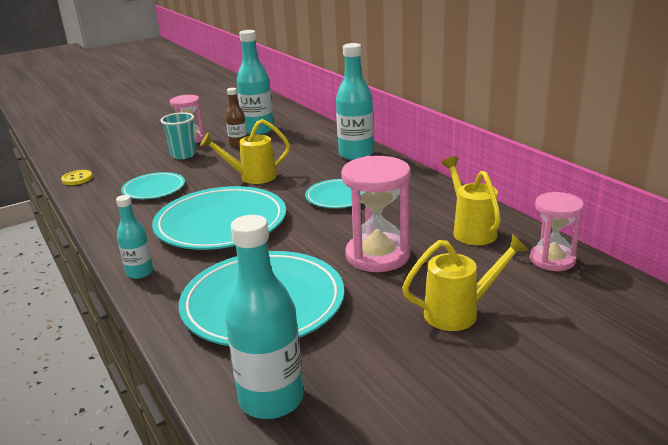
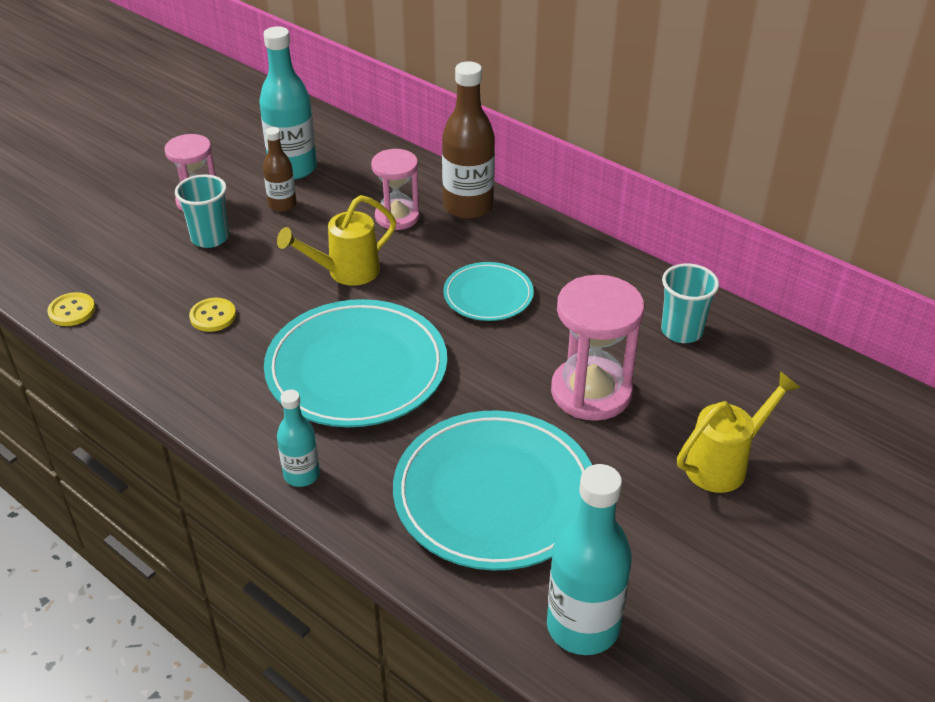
camera: 20 degrees left, 15 degrees up
(154, 189) = (213, 316): turquoise plate -> yellow button
(356, 154) = (468, 207): turquoise bottle -> brown bottle
(471, 230) = (681, 331): yellow watering can -> turquoise cup
(552, 260) = (791, 365): pink hourglass -> pink hourglass (397, 217)

